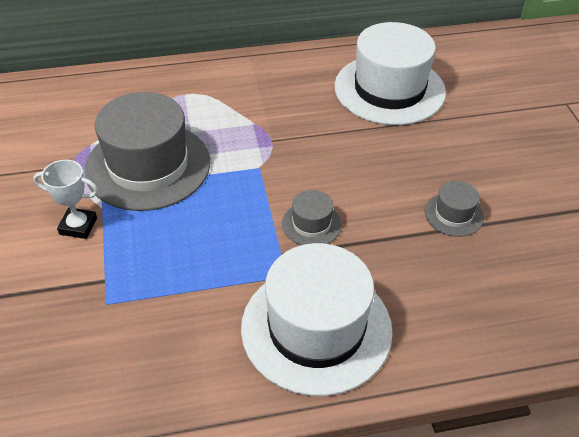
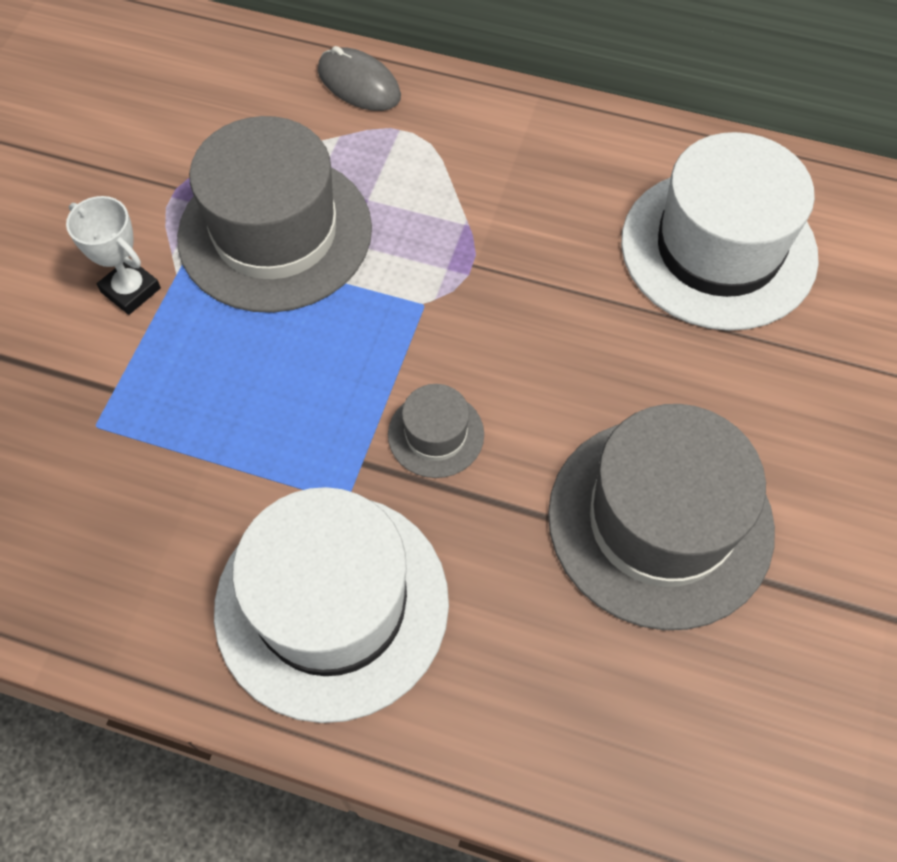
camera: 30 degrees right, 15 degrees up
(145, 81) = (359, 84): none -> grey mouse
(453, 214) = (660, 521): grey hat -> grey hat, size x2.23

